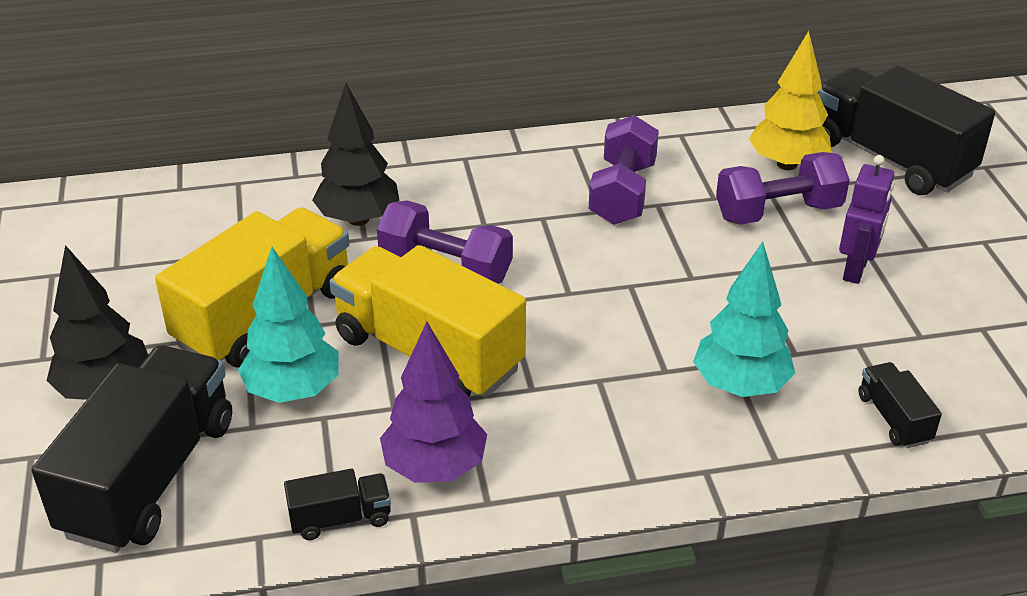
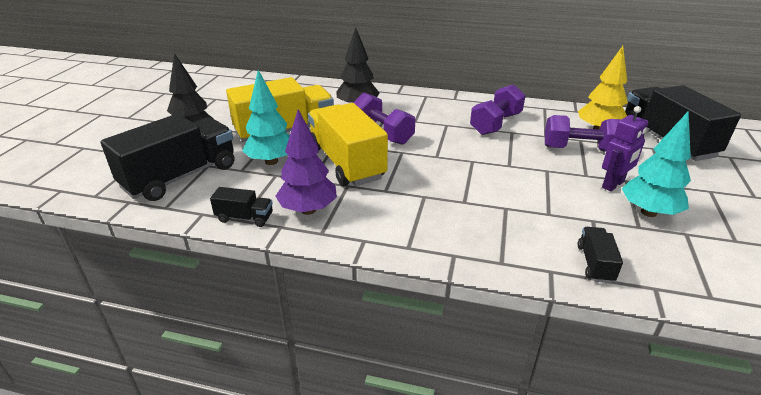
camera: 25 degrees right, 5 degrees down
(740, 386) = (504, 220): turquoise tree -> turquoise tree (648, 212)

